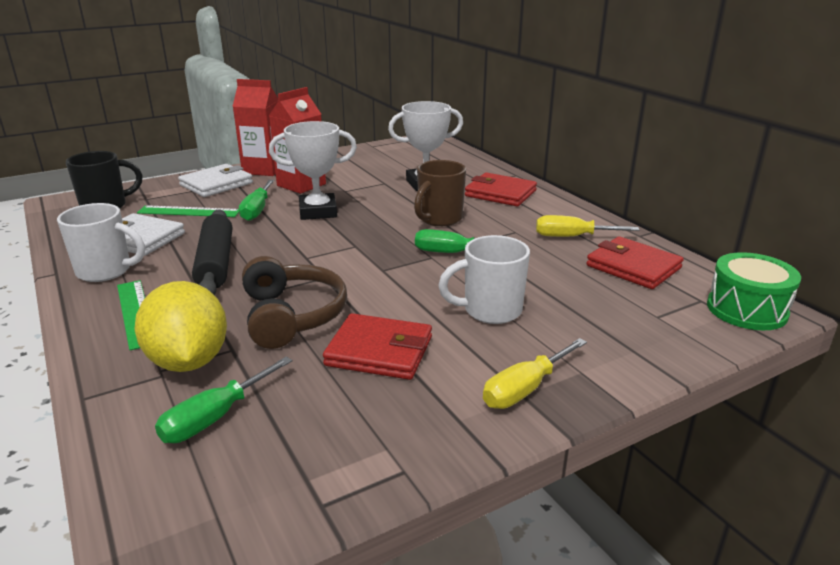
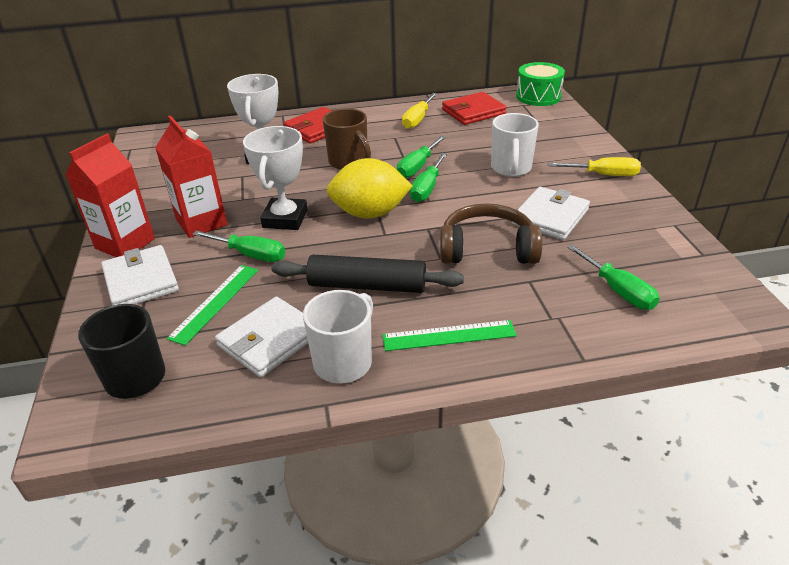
camera: 70 degrees left, 10 degrees up
(188, 361) = (542, 303): yellow lemon -> yellow lemon (370, 213)
(379, 351) = (550, 217): red wallet -> white wallet
(408, 265) = (427, 188): none -> green screwdriver
(525, 389) = (603, 175): yellow screwdriver -> yellow screwdriver turned 60 degrees counterclockwise

